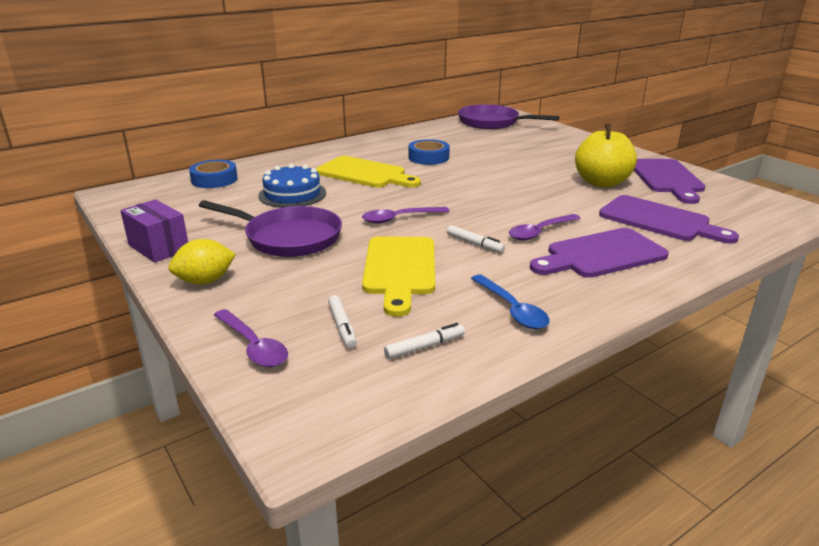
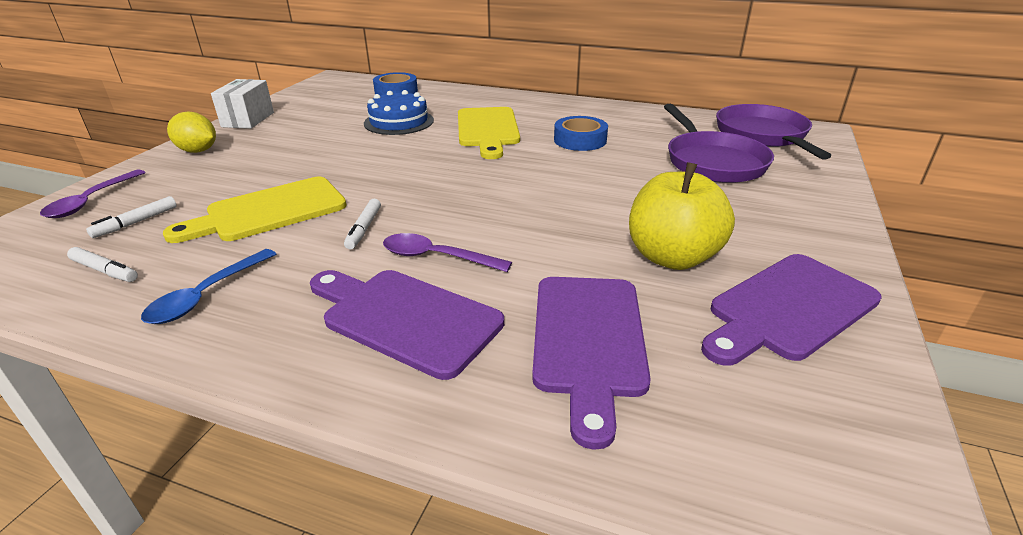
camera: 55 degrees right, 5 degrees up
(159, 247) = (248, 119): purple box -> white box
(288, 237) = (302, 149): purple pan -> purple pan (712, 161)
(399, 218) = (392, 176): purple spoon -> none

